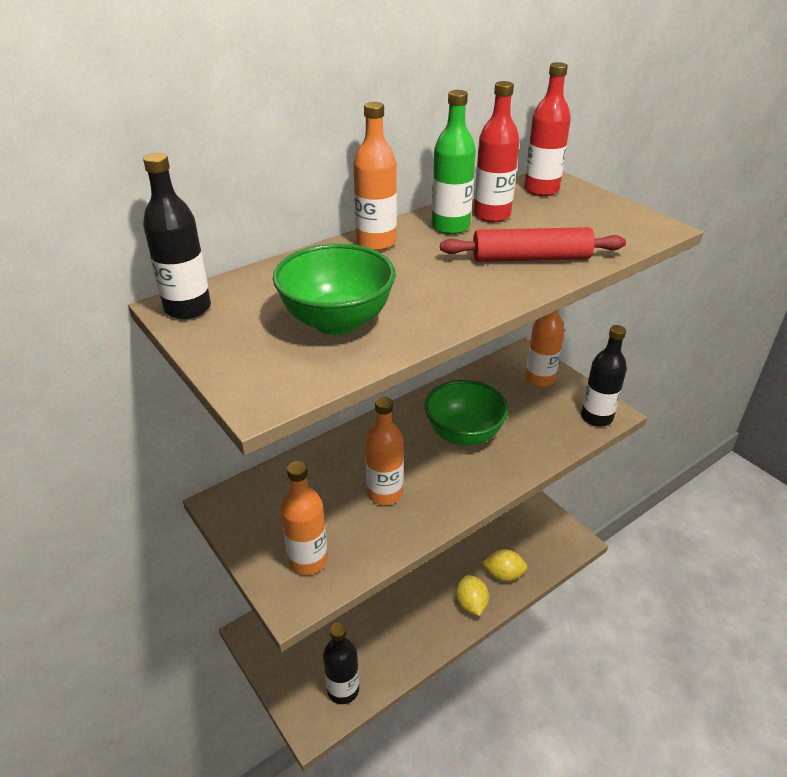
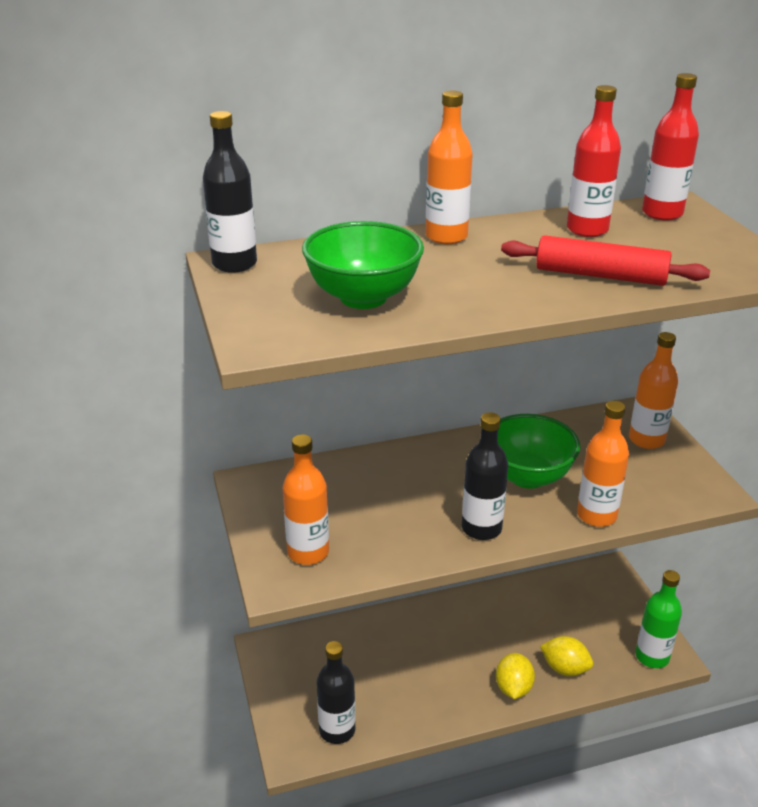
camera: 20 degrees right, 5 degrees down
(384, 493) = (414, 512): orange bottle -> orange bottle (596, 515)
(450, 227) = (534, 234): green bottle -> green bottle (652, 656)
(596, 417) = (695, 493): black bottle -> black bottle (481, 528)

